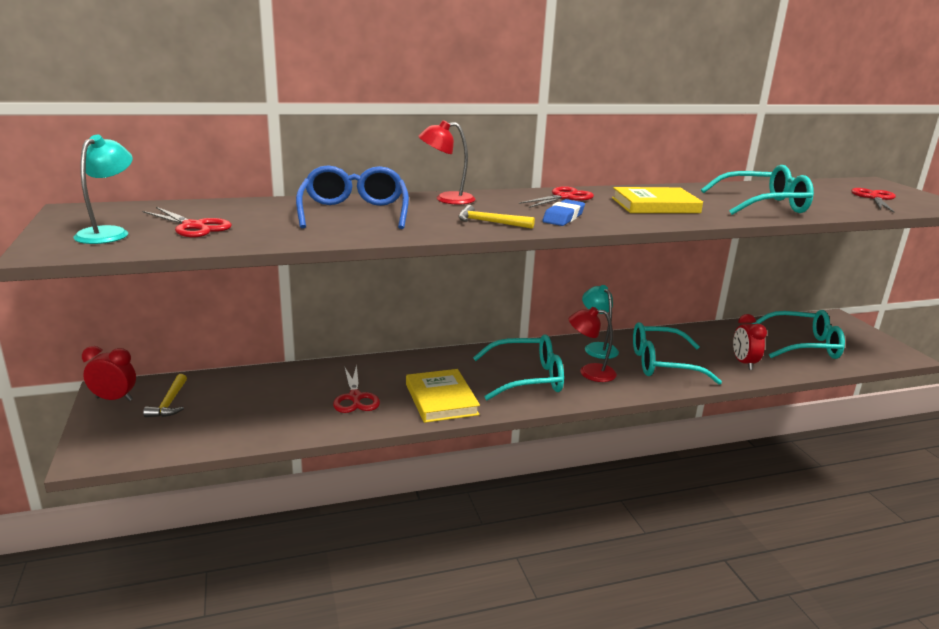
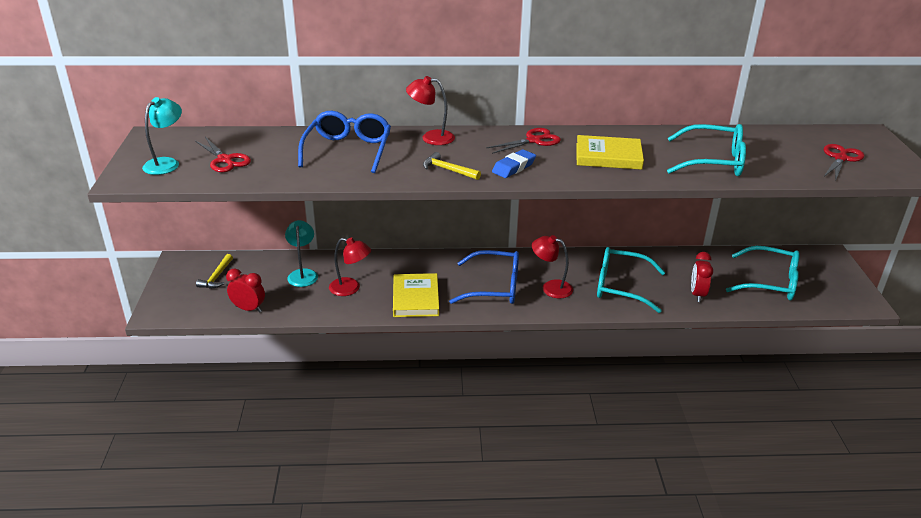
camera: 15 degrees right, 10 degrees up
(114, 399) = (180, 269): red clock -> red clock (248, 309)
(355, 397) = (350, 288): red scissors -> red lamp
(527, 378) = (494, 287): turquoise glasses -> blue glasses
(597, 348) = (572, 264): turquoise lamp -> turquoise lamp (303, 274)

